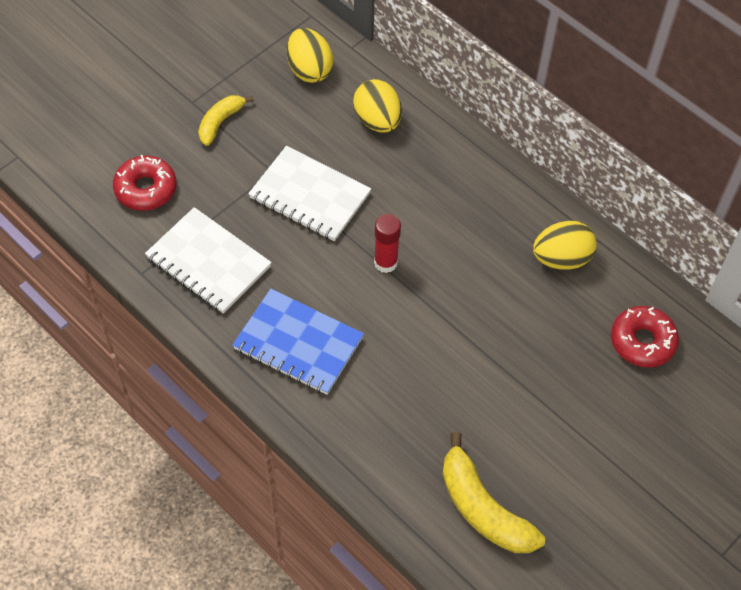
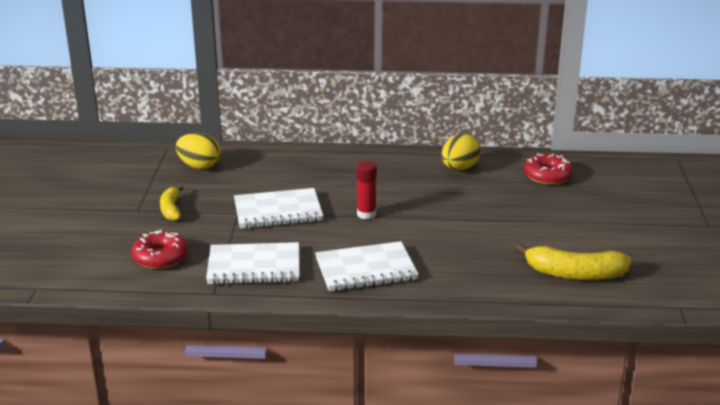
camera: 40 degrees left, 30 degrees down
(298, 344) = (366, 269): blue notebook -> white notebook
(377, 121) = (274, 167): yellow egg -> none

